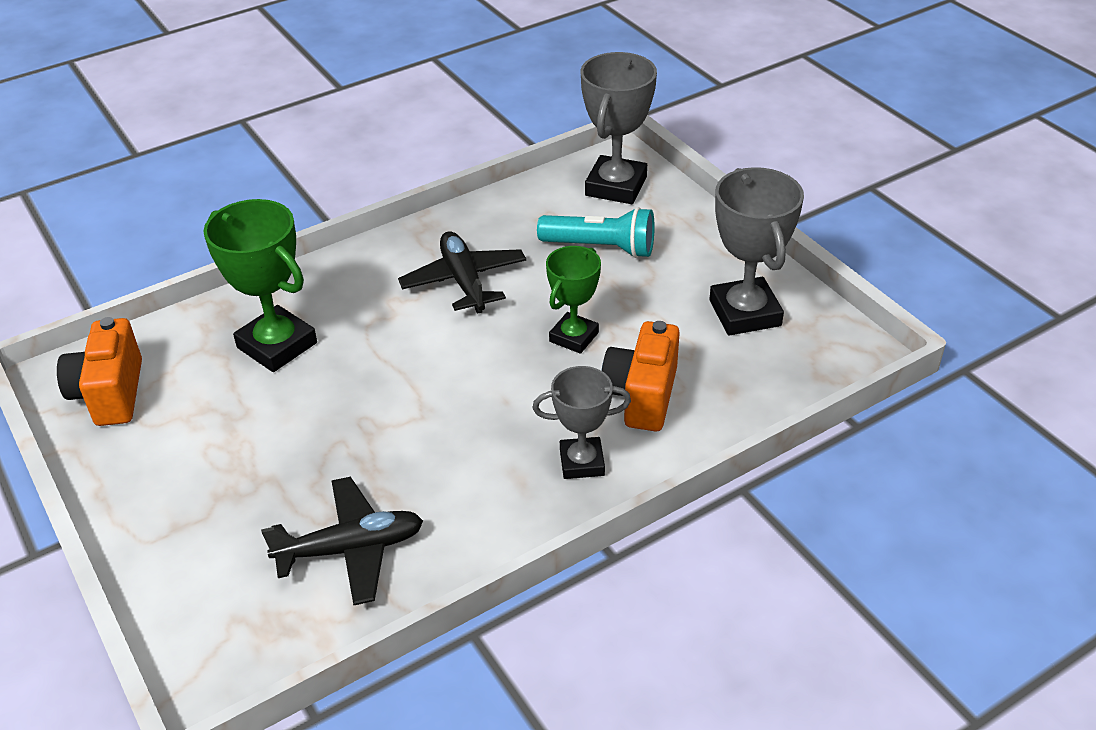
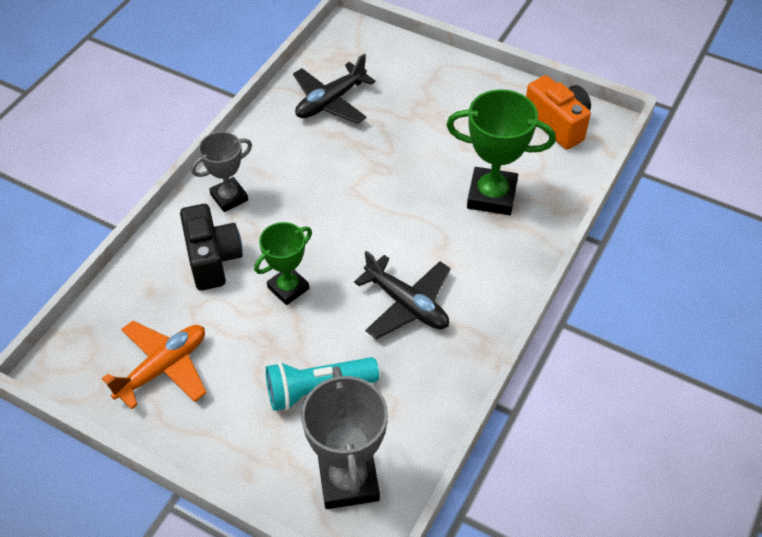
camera: 150 degrees right, 10 degrees up
(574, 337) = (288, 288): green trophy -> green trophy turned 45 degrees clockwise
(641, 396) = (213, 259): orange camera -> black camera
(745, 313) = (163, 368): grey trophy -> orange plane

